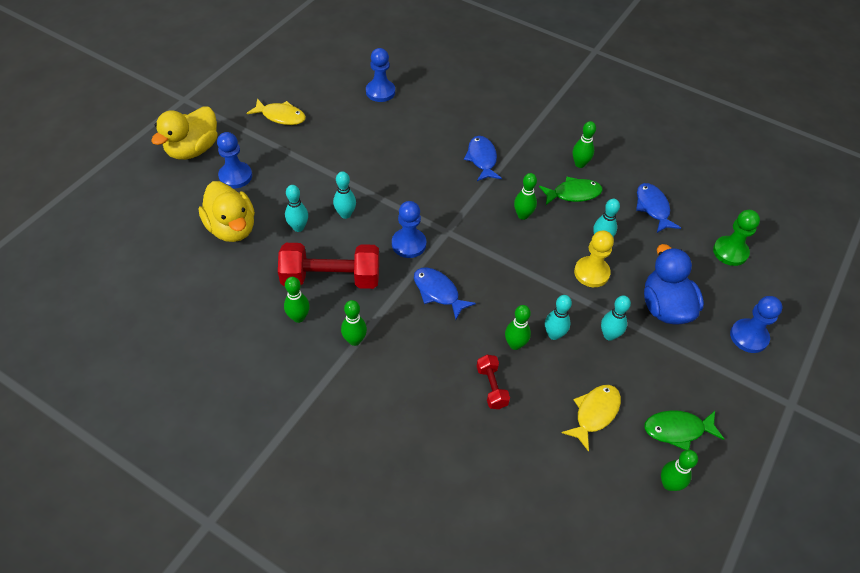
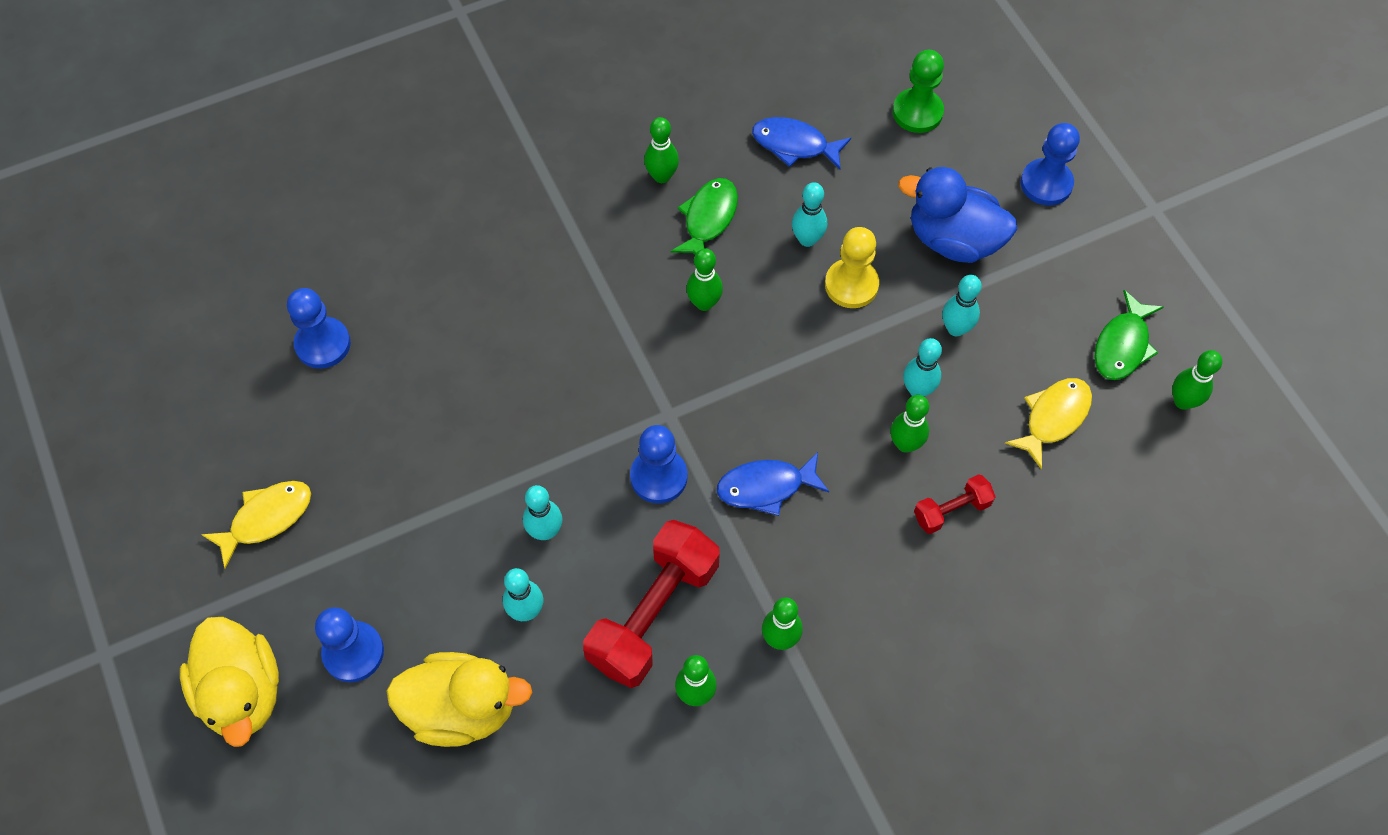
camera: 55 degrees left, 10 degrees up
(482, 159) = (565, 289): blue fish -> none
(491, 387) = (951, 510): red dumbbell -> red dumbbell turned 45 degrees counterclockwise
(594, 413) = (1053, 418): yellow fish -> yellow fish turned 60 degrees clockwise

